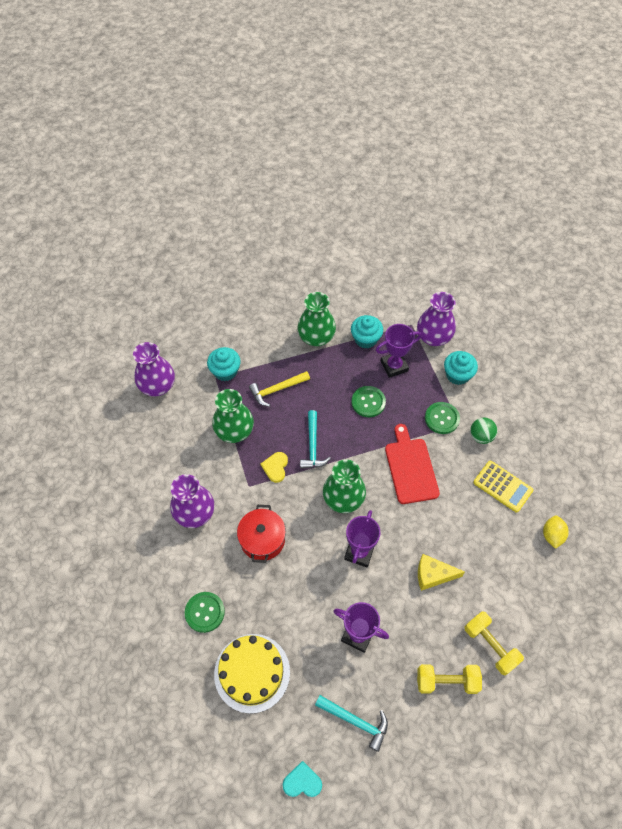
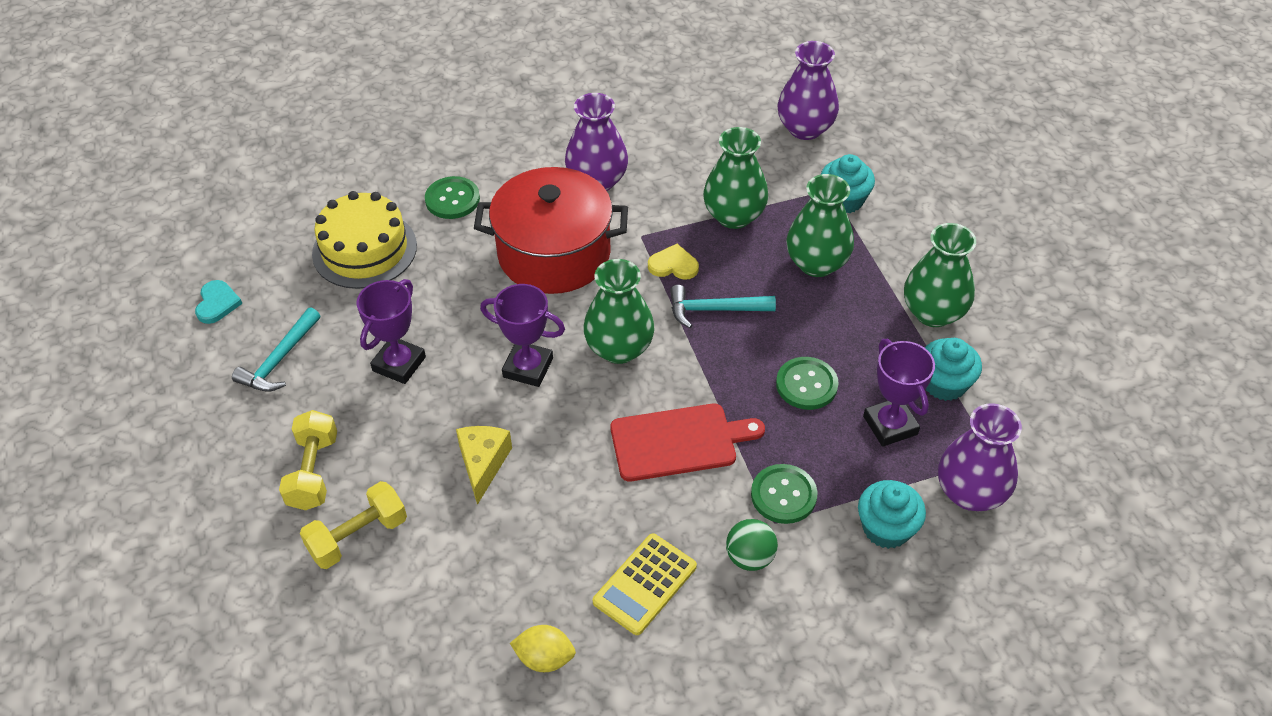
camera: 90 degrees right, 10 degrees down
(262, 539) = (554, 254): red pot -> red pot, size x1.67
(277, 390) = (816, 263): yellow hammer -> green vase

